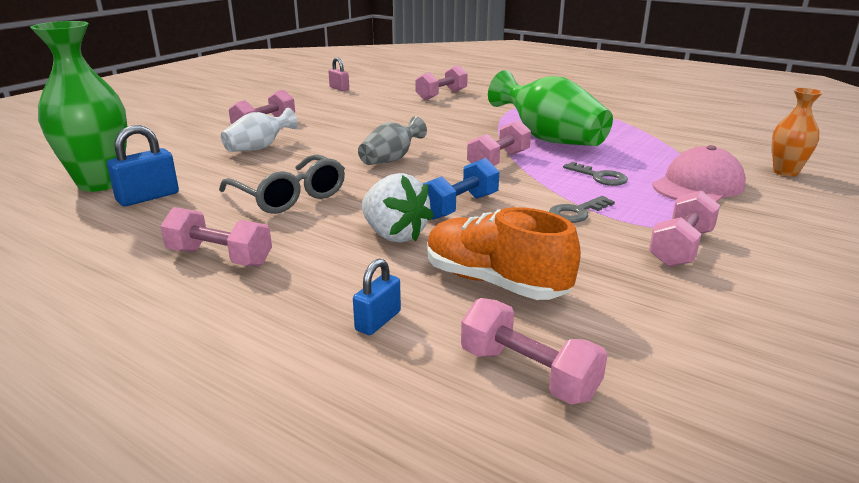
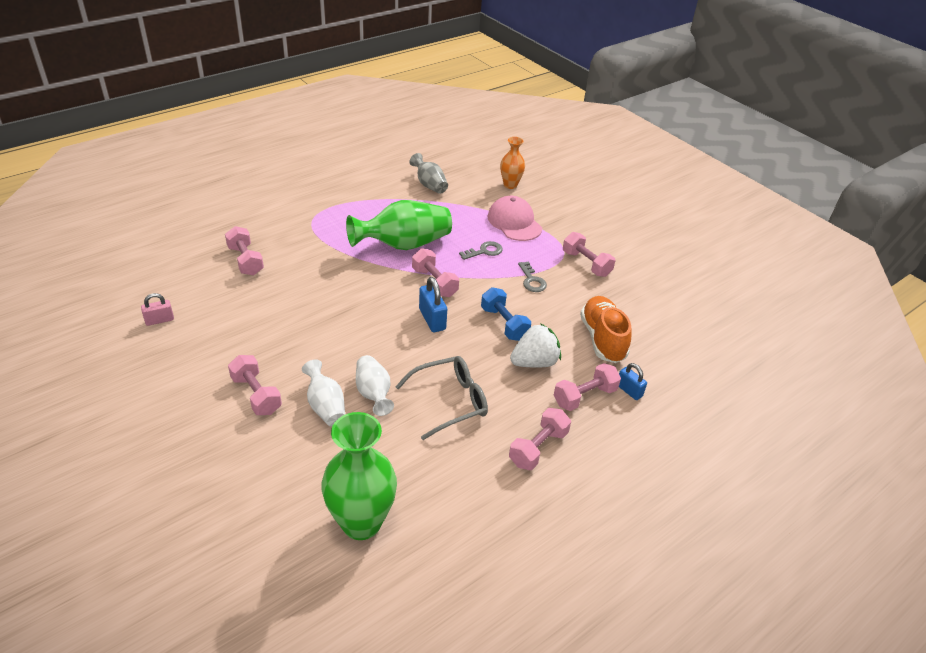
camera: 75 degrees left, 15 degrees up
(148, 197) = (413, 487): blue padlock -> blue padlock (432, 319)
(286, 162) = (373, 393): none -> white vase
(391, 159) = (401, 333): grey vase -> grey vase (429, 185)
(495, 282) = (602, 339): orange shoe -> orange shoe turned 120 degrees clockwise
(528, 374) = (680, 354): pink dumbbell -> pink dumbbell (584, 396)

